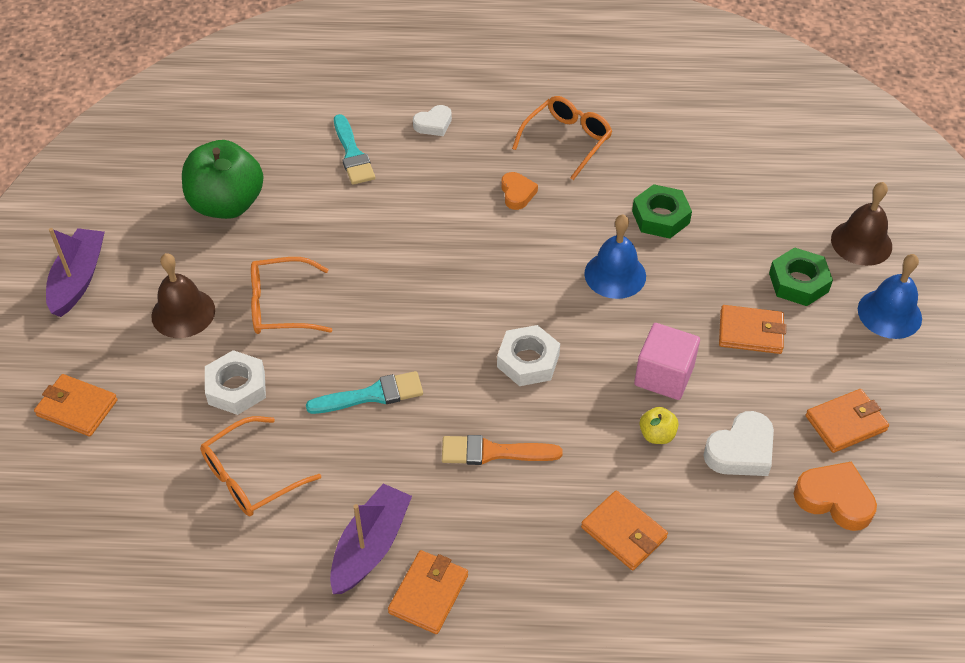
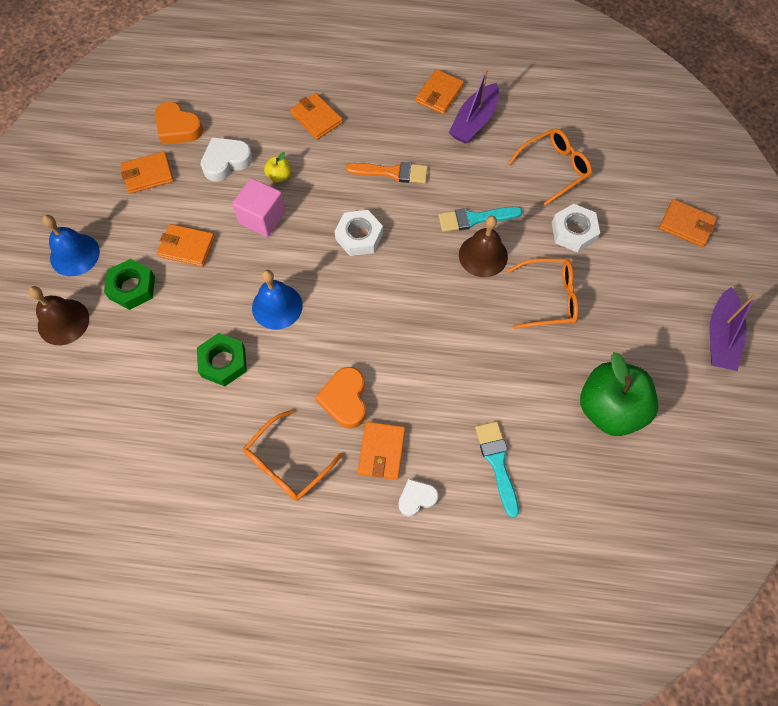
camera: 175 degrees left, 15 degrees up
(183, 313) = (626, 297): brown bell -> brown bell (483, 255)
(472, 155) = (381, 451): none -> orange wallet
(517, 193) = (345, 399): orange heart -> orange heart, size x1.53

